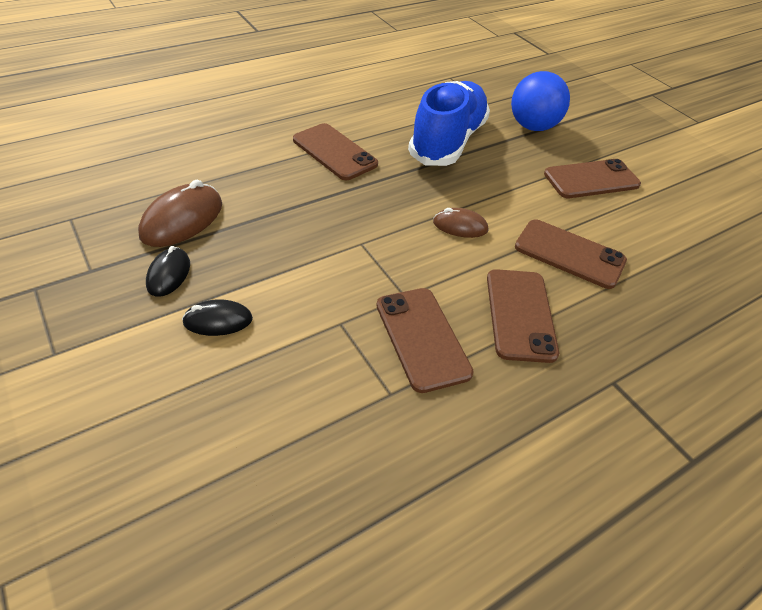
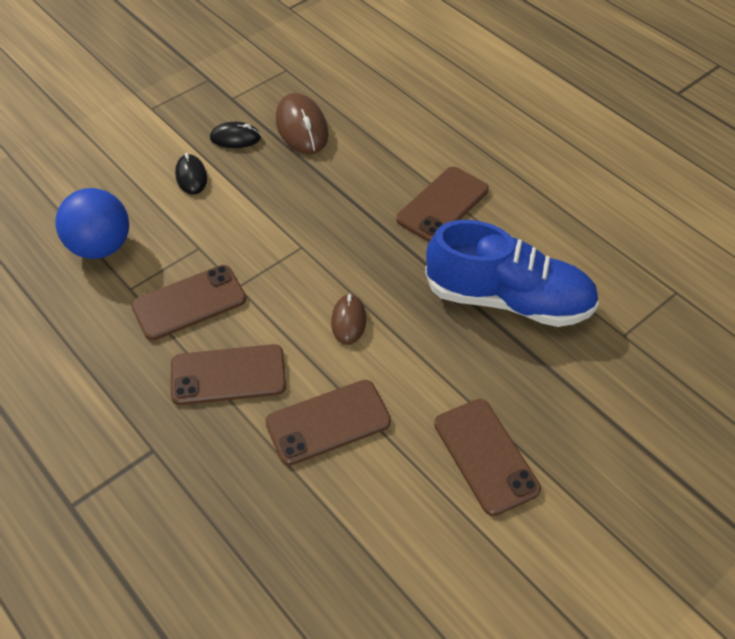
camera: 85 degrees right, 5 degrees up
(182, 220) = (301, 128): brown mouse -> brown mouse turned 45 degrees clockwise
(532, 127) = (589, 391): blue ball -> blue ball (101, 247)
(569, 254) = (328, 422): brown phone -> brown phone turned 45 degrees clockwise

